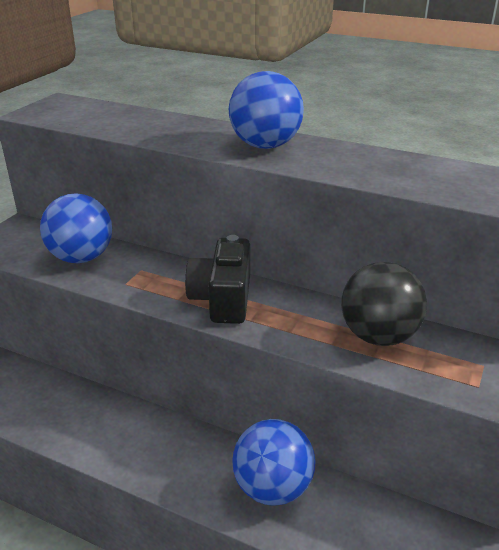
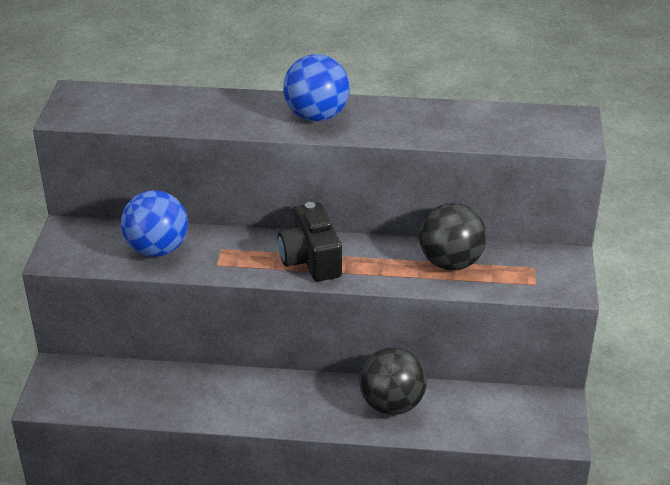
camera: 20 degrees left, 5 degrees up
(272, 488) = (392, 404): blue ball -> black ball

